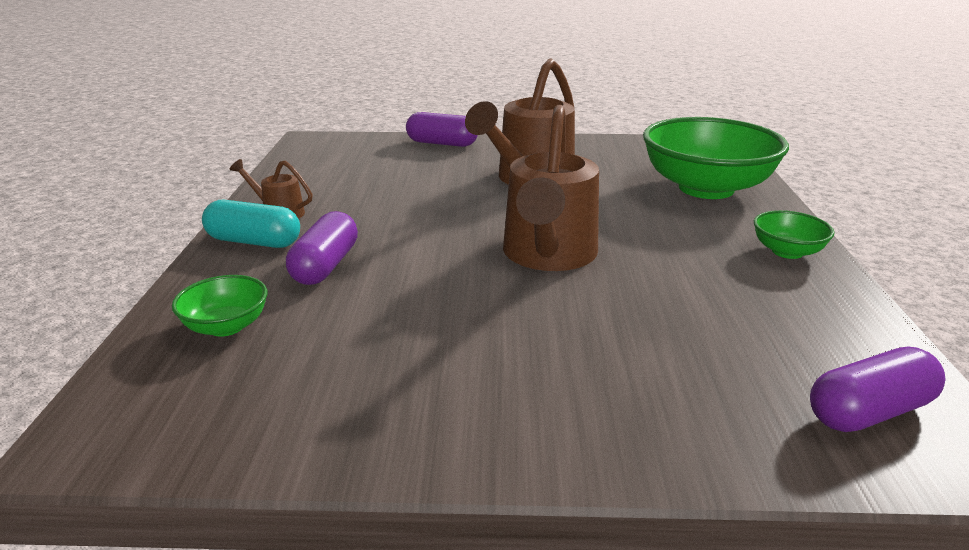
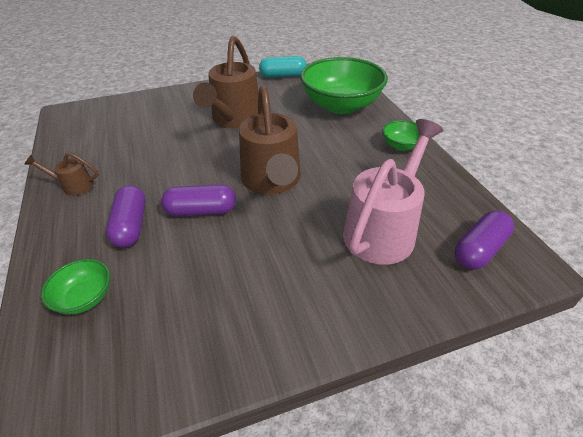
camera: 20 degrees left, 15 degrees up
(254, 242) = (68, 217): turquoise capsule -> turquoise capsule (283, 76)
(442, 143) = (162, 98): purple capsule -> purple capsule (201, 211)
(701, 347) = (384, 229): none -> pink watering can

